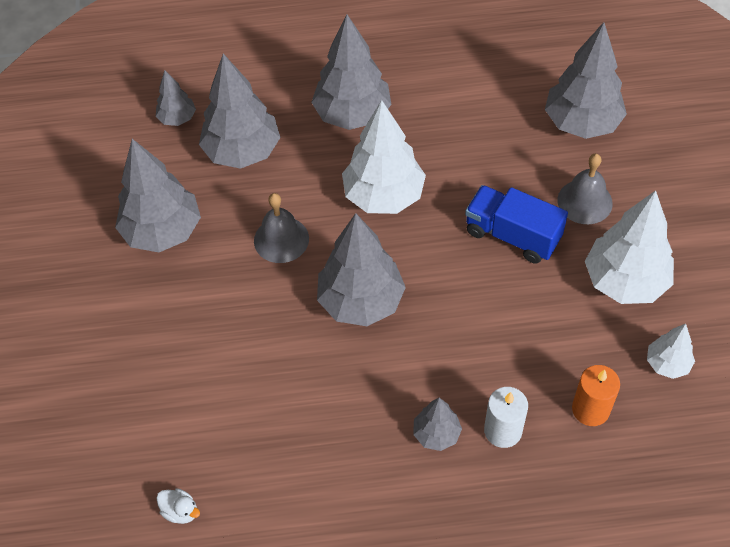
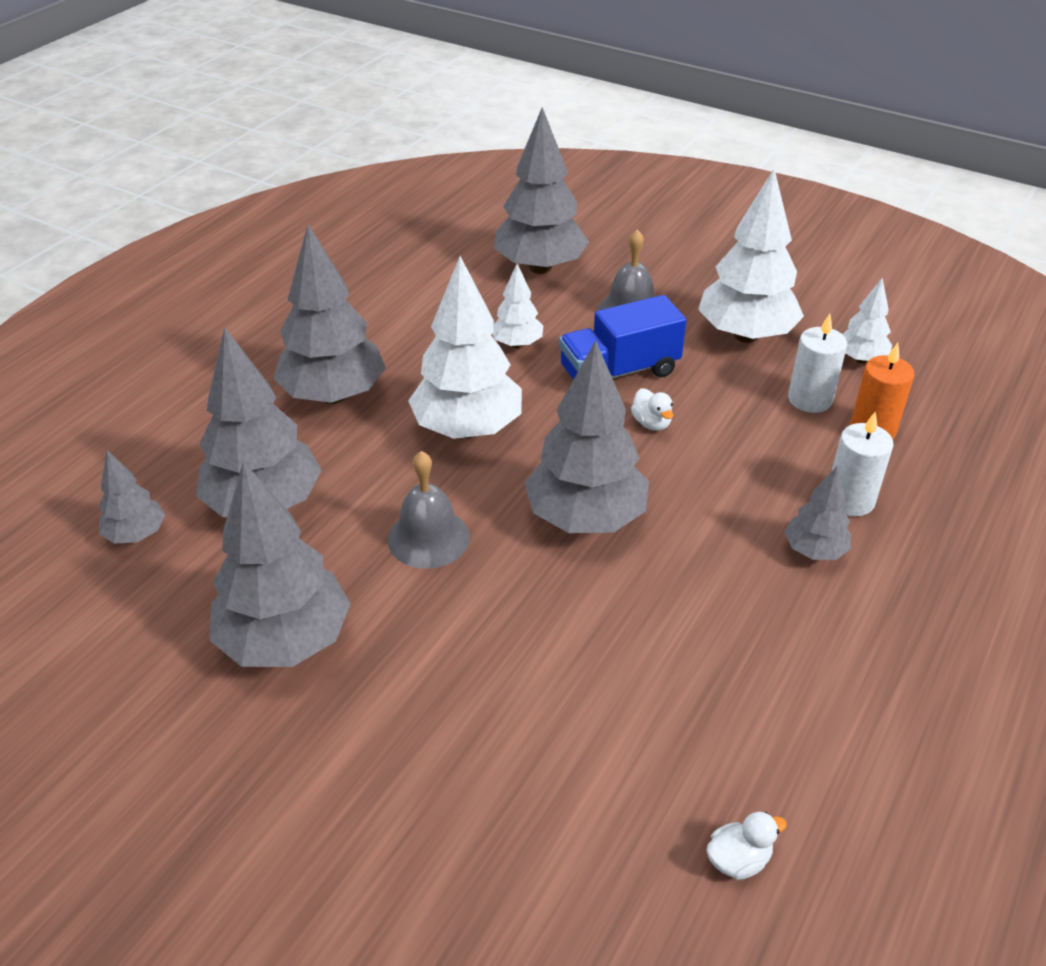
camera: 55 degrees left, 15 degrees down
(477, 283) = (651, 423): none -> white duck
(486, 166) = (517, 344): none -> white tree
(588, 356) = (810, 399): none -> white candle

